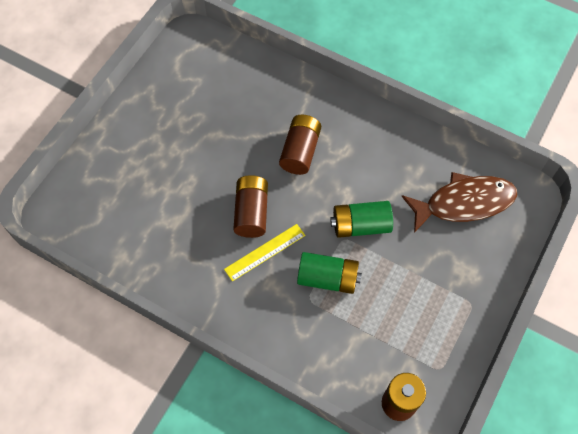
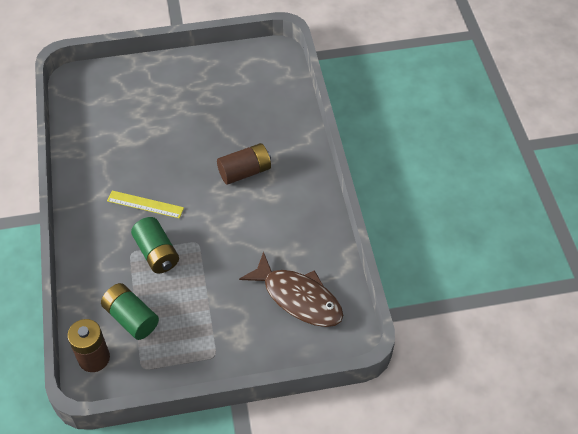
camera: 50 degrees right, 10 degrees down
(251, 212) = (169, 177): brown battery -> none
(360, 225) = (217, 245): green battery -> green battery (131, 318)

